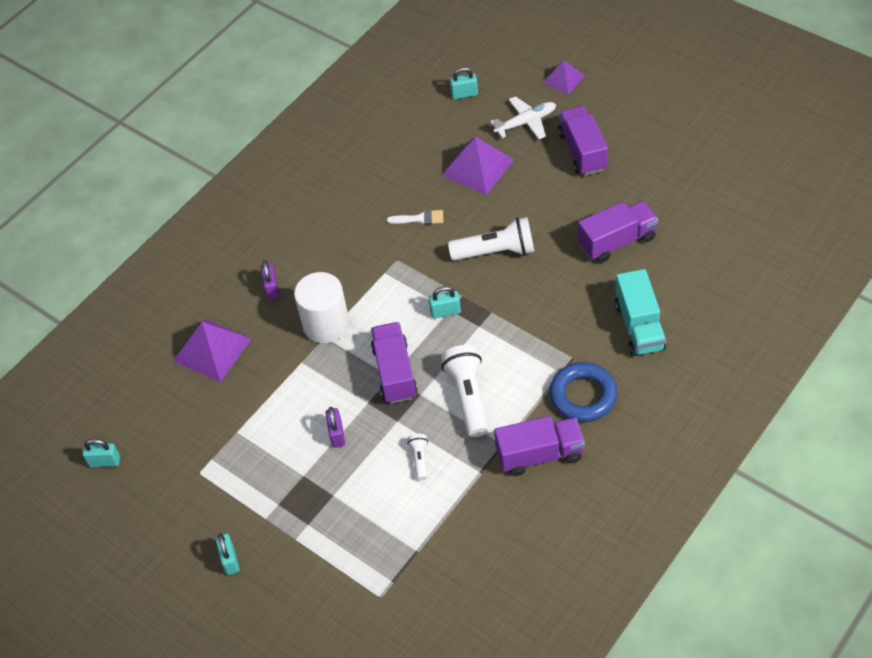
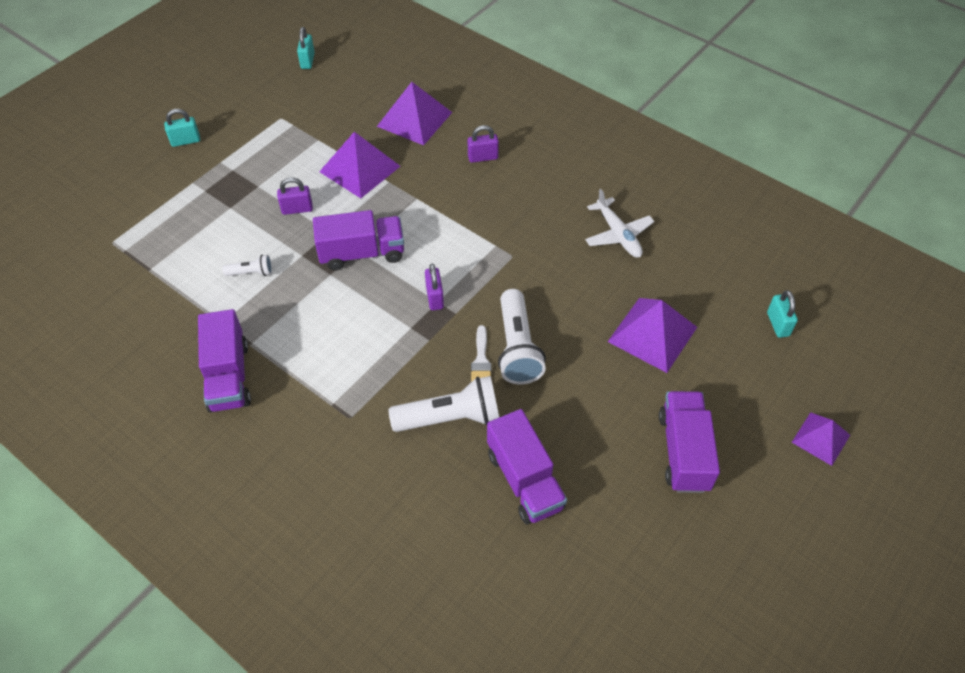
camera: 85 degrees right, 0 degrees up
(282, 388) = (360, 168): none -> purple pyramid
(326, 324) = (432, 199): white cylinder -> none
(420, 219) = (571, 277): white brush -> white brush (481, 360)
(445, 312) = (435, 297): turquoise padlock -> purple padlock
(468, 397) = (317, 315): white flashlight -> white flashlight (450, 418)
(525, 122) = (733, 388): white plane -> white plane (618, 234)
(582, 151) = (684, 452): purple truck -> purple truck turned 75 degrees counterclockwise
(583, 396) = (295, 423): blue ring -> none
(639, 326) = (385, 493): turquoise truck -> none

